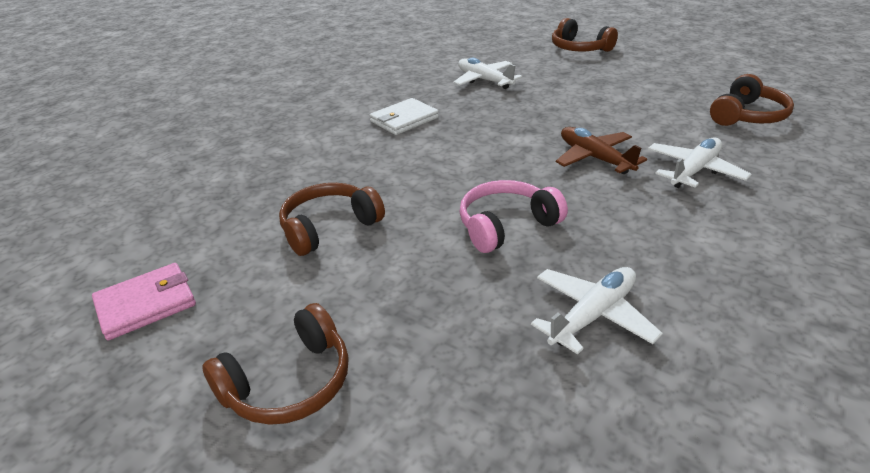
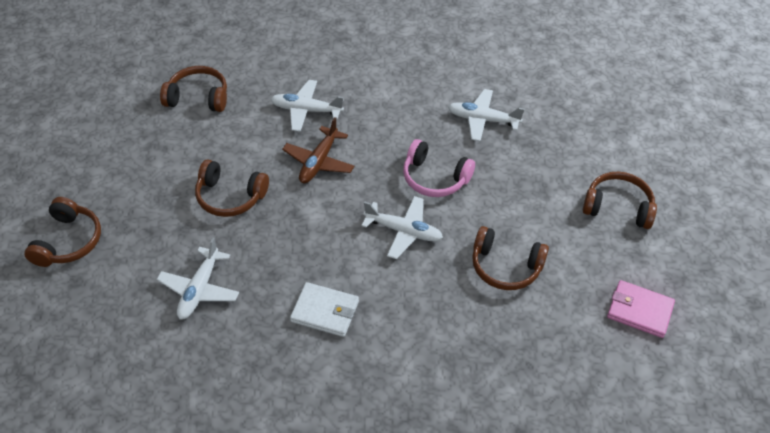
camera: 125 degrees left, 15 degrees up
(447, 180) = (403, 231): none -> white plane
(578, 107) = (230, 197): none -> brown headphones

